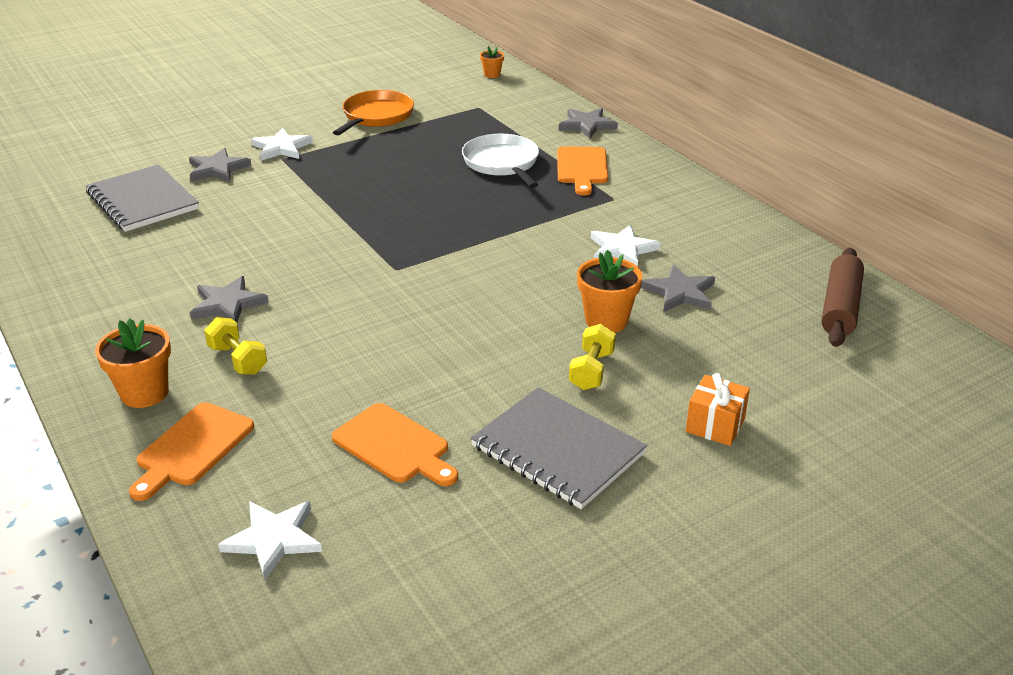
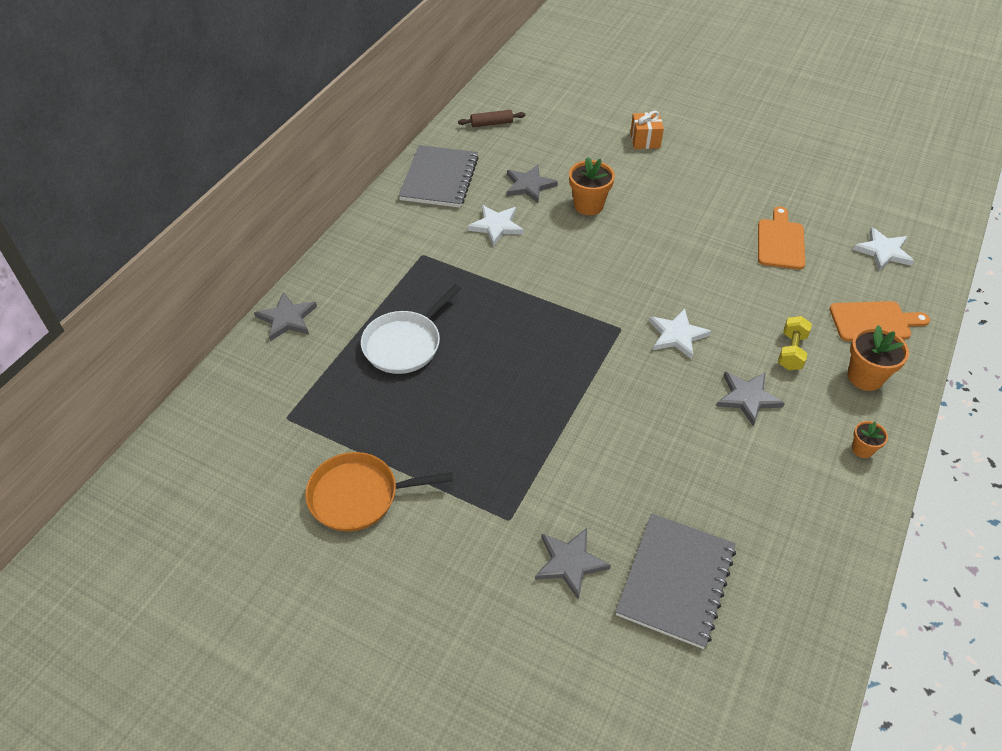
camera: 120 degrees left, 15 degrees up
(281, 148) = (487, 536): white star -> white star (677, 335)
(492, 74) = (185, 448): orange flower pot -> orange flower pot (862, 449)
(558, 450) = (719, 184): grey notebook -> grey notebook (439, 178)
(582, 168) = (380, 290): orange cutting board -> none
(591, 371) = (643, 195): yellow dumbbell -> none
(840, 307) = (491, 123): brown rolling pin -> brown rolling pin, size x0.60

